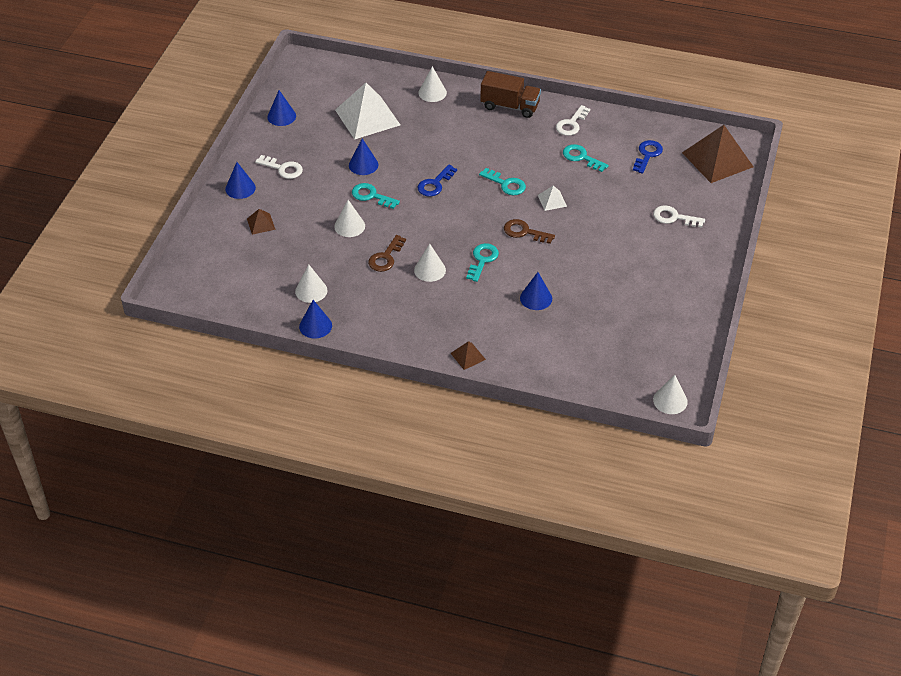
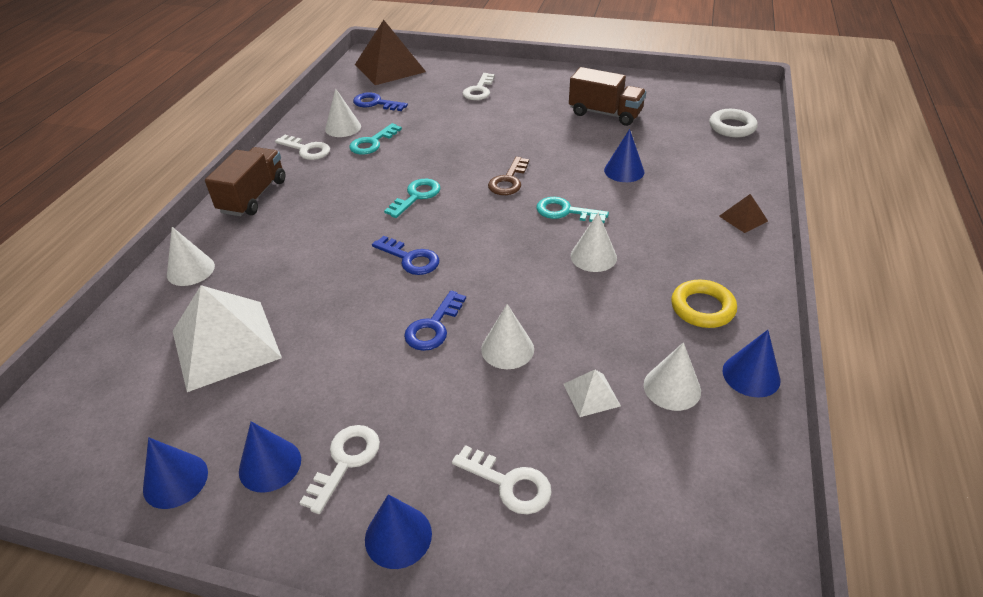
camera: 90 degrees left, 5 degrees down
(261, 224) = (509, 484): brown pyramid -> white key
(363, 165) = (353, 341): blue cone -> blue cone (270, 465)
(371, 196) = (433, 326): turquoise key -> blue key
(374, 315) = (702, 308): none -> yellow ring
(385, 257) = (575, 302): brown key -> none
(552, 200) = (450, 162): white pyramid -> white pyramid (591, 394)
(606, 379) = (732, 127): none -> white ring
(631, 297) = (605, 114): none -> brown truck
(670, 400) = (742, 95): white cone -> white cone (343, 127)

